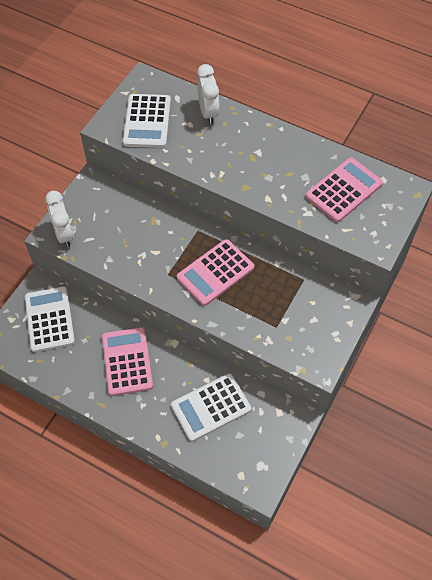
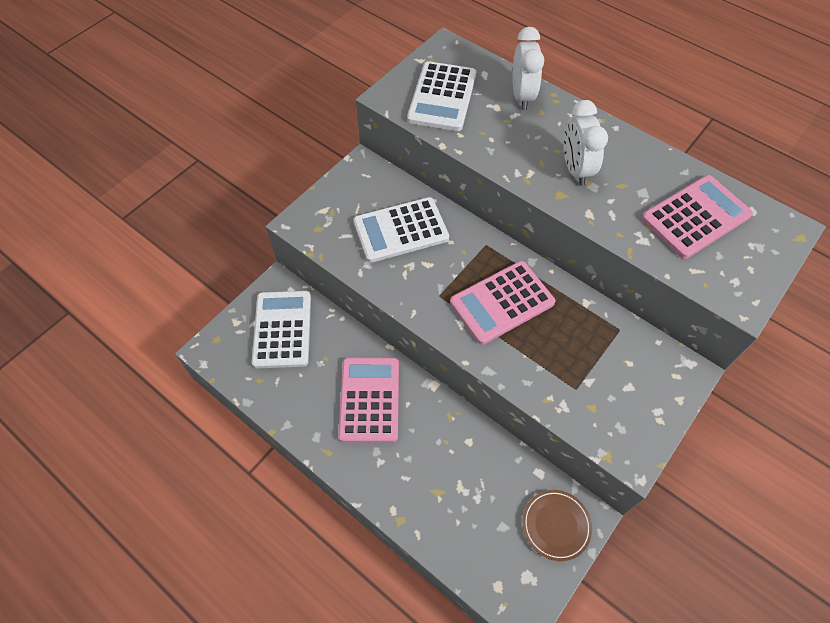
camera: 10 degrees right, 0 degrees up
(64, 234) = (316, 225): white clock -> white clock (575, 169)
(211, 407) = (469, 480): white calculator -> white calculator (401, 230)
(277, 427) = (556, 525): none -> brown plate

